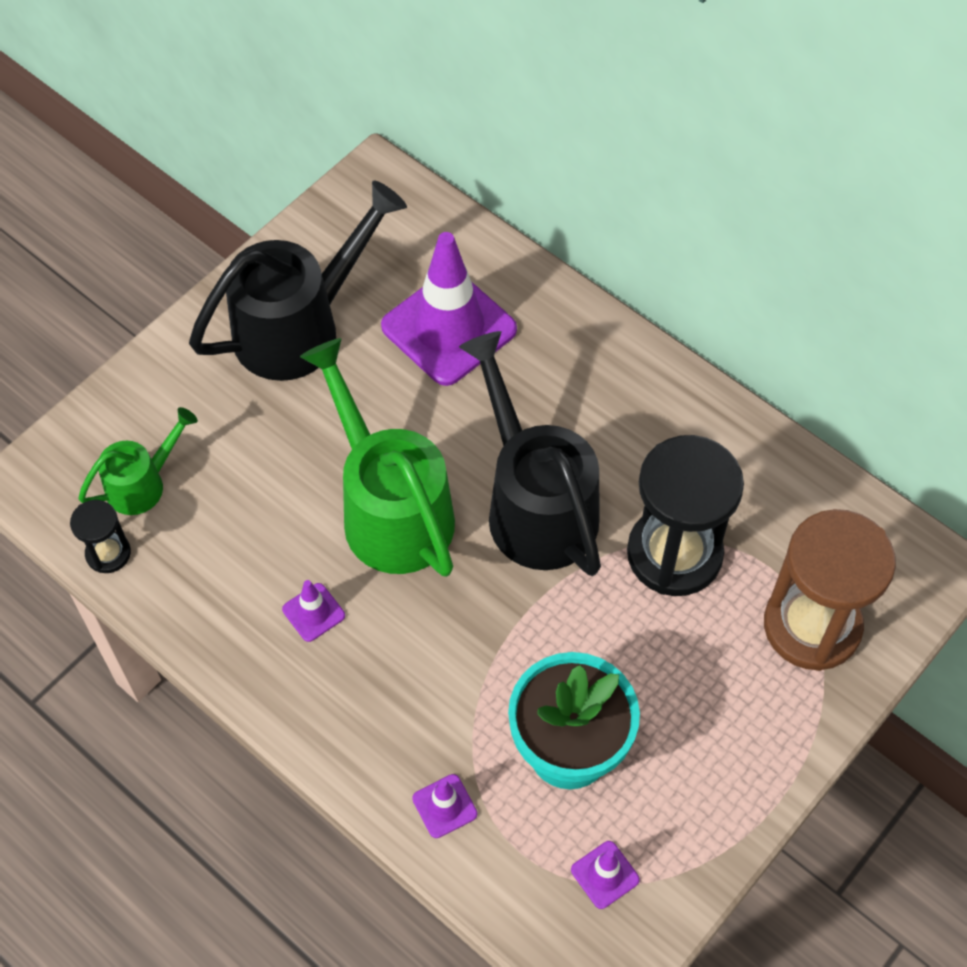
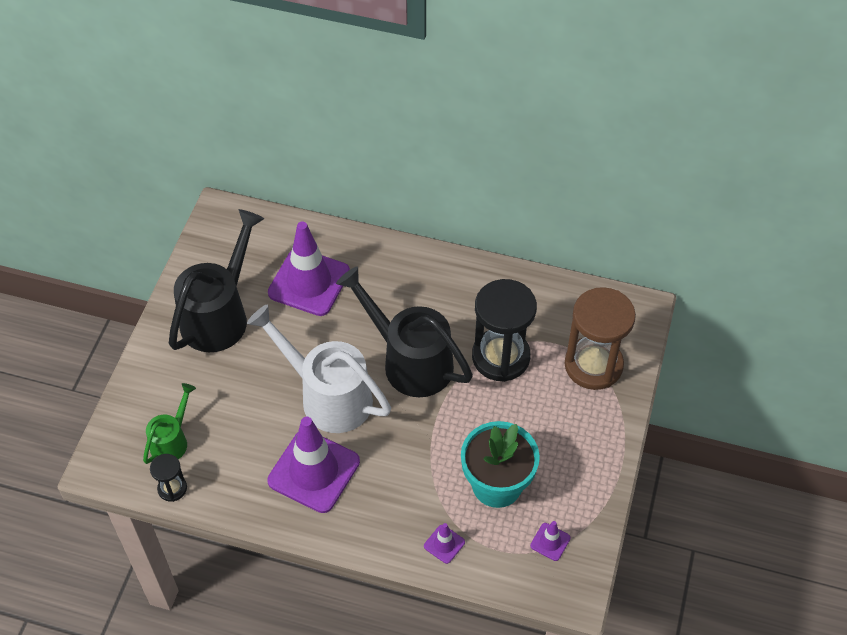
camera: 25 degrees left, 5 degrees down
(313, 612) = (314, 471): purple traffic cone -> purple traffic cone, size x2.35
(390, 508) = (327, 396): green watering can -> white watering can

